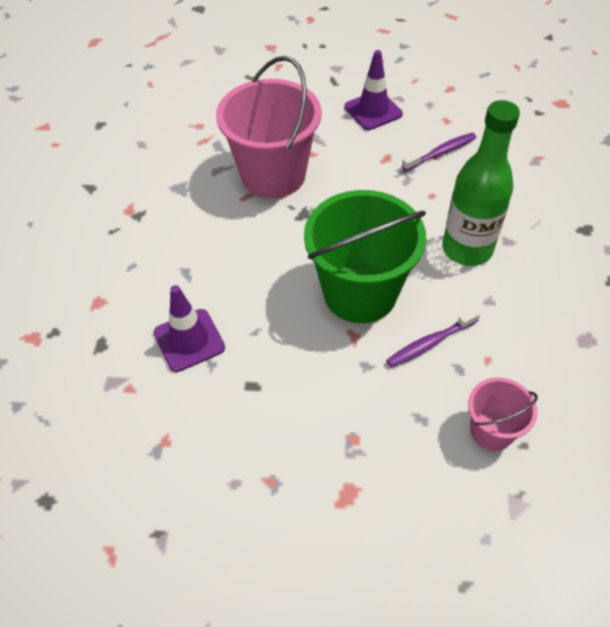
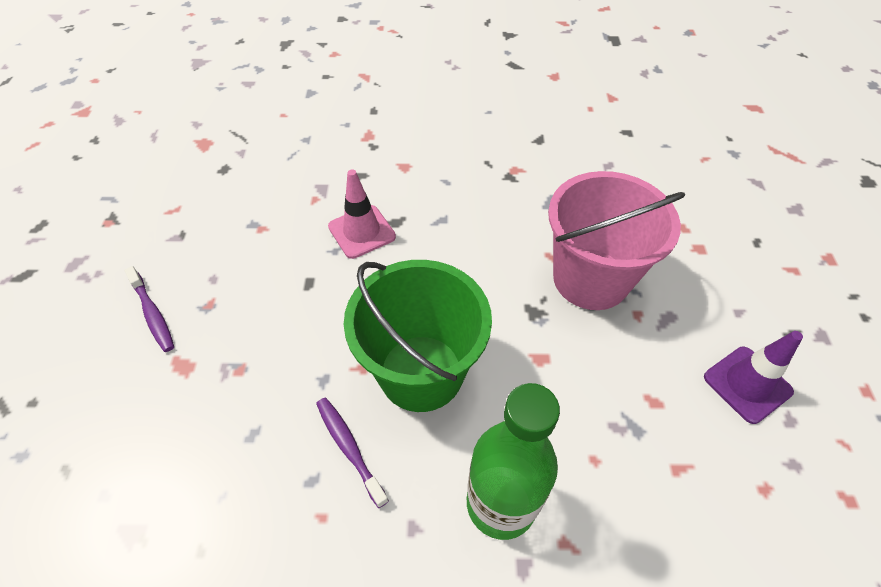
camera: 85 degrees right, 0 degrees up
(189, 340) = (362, 232): purple traffic cone -> pink traffic cone
(441, 152) = (687, 477): purple toothbrush -> purple toothbrush (153, 314)
(491, 431) = (225, 513): pink bucket -> none

